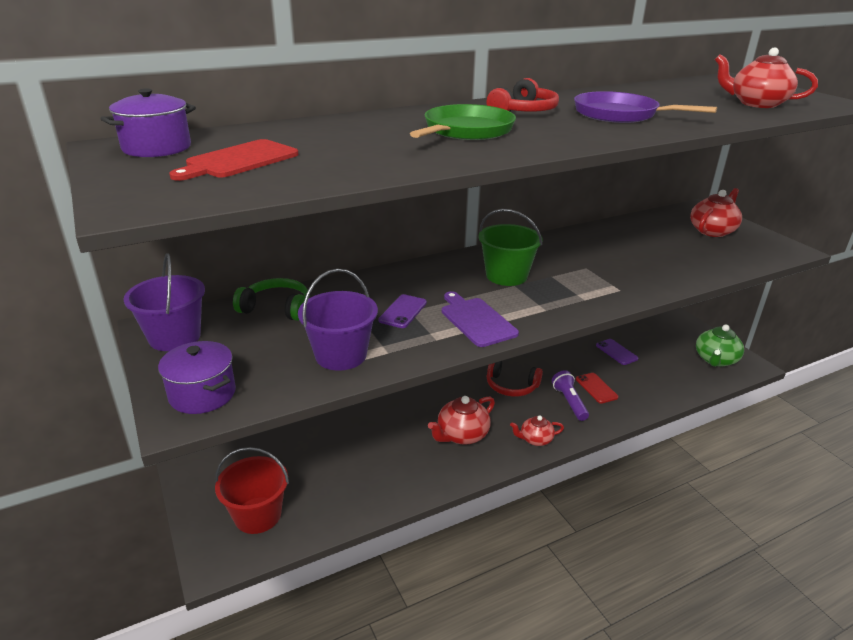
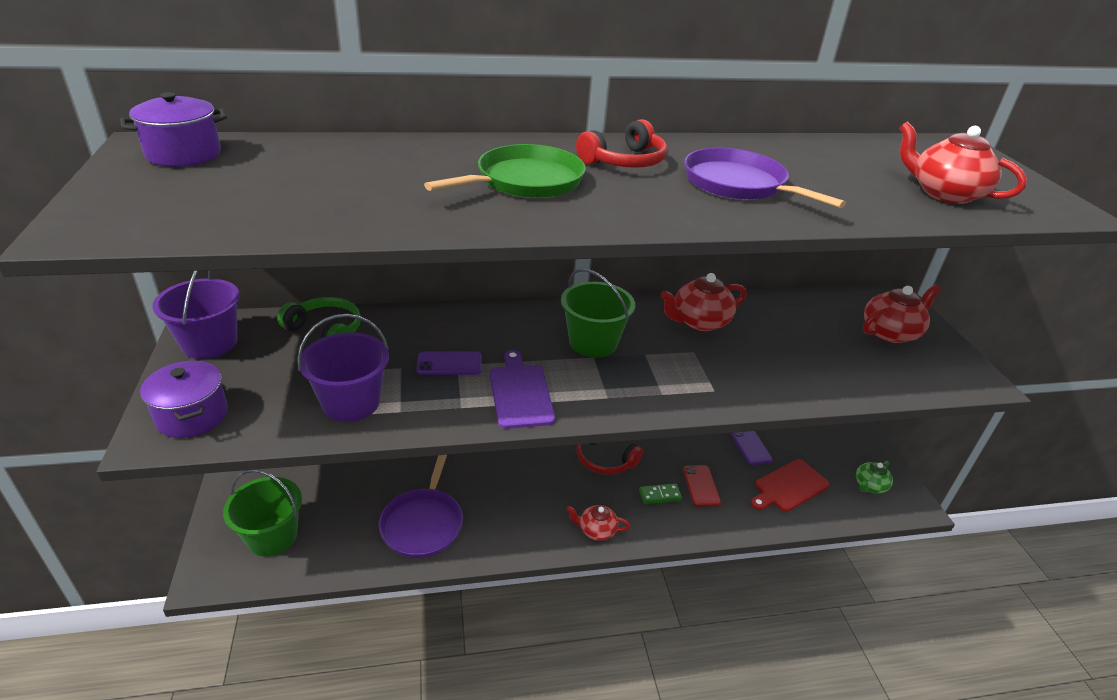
camera: 15 degrees right, 5 degrees up
(239, 160) = (242, 185): red cutting board -> red cutting board (789, 486)
(258, 515) = (272, 536): red bucket -> green bucket
(389, 470) = (423, 523): none -> purple pan
(403, 311) = (449, 364): purple phone -> purple phone turned 45 degrees clockwise
(461, 435) = (519, 503): red teapot -> red teapot (699, 322)
(569, 402) = (660, 495): purple flashlight -> green domino
(715, 360) = (869, 486): green teapot -> green teapot, size x0.63

